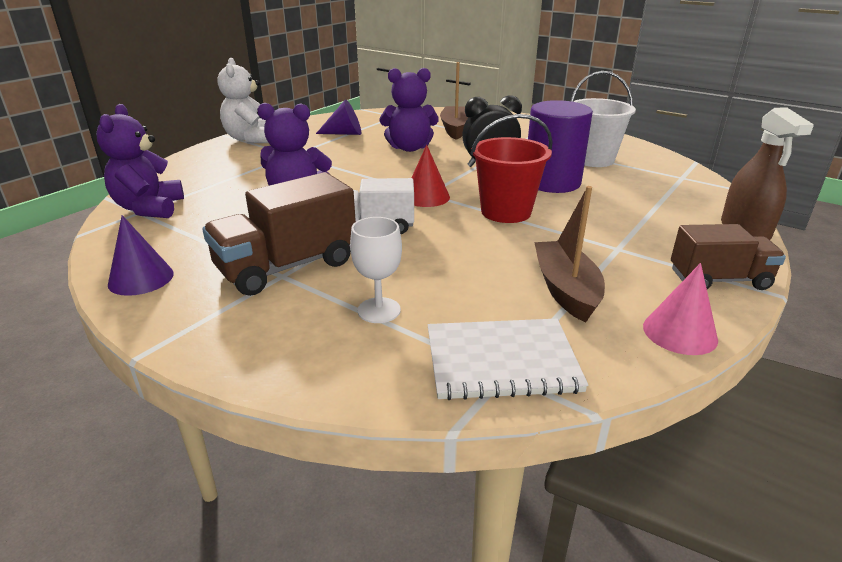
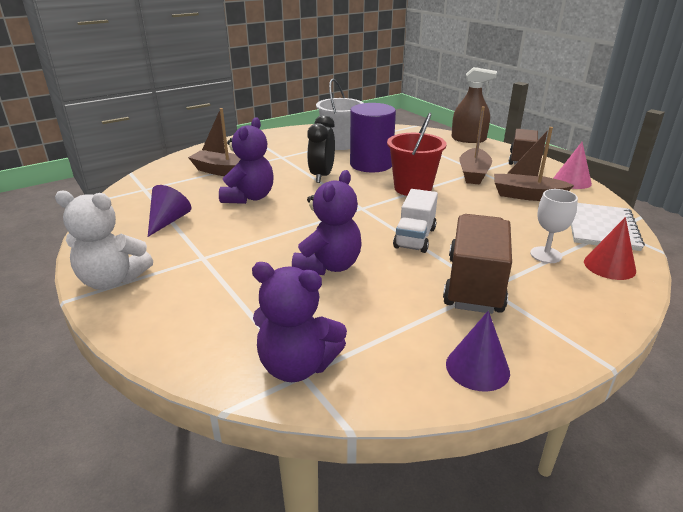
camera: 70 degrees left, 0 degrees up
(287, 267) = (474, 284): brown truck -> brown truck turned 150 degrees counterclockwise
(426, 197) = (368, 209): red cone -> red cone (609, 266)
(601, 244) = (473, 174): none -> brown boat

